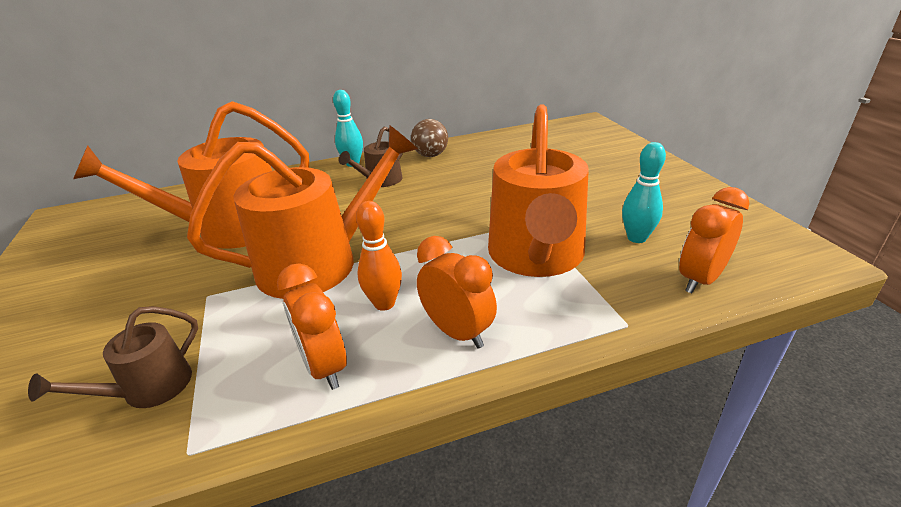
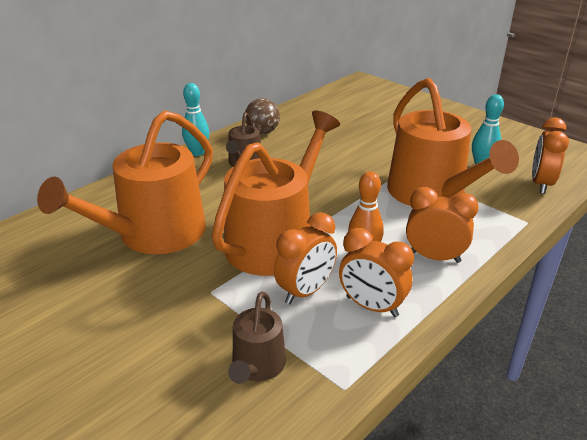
camera: 30 degrees left, 0 degrees up
(283, 325) = (305, 291): none -> orange clock

